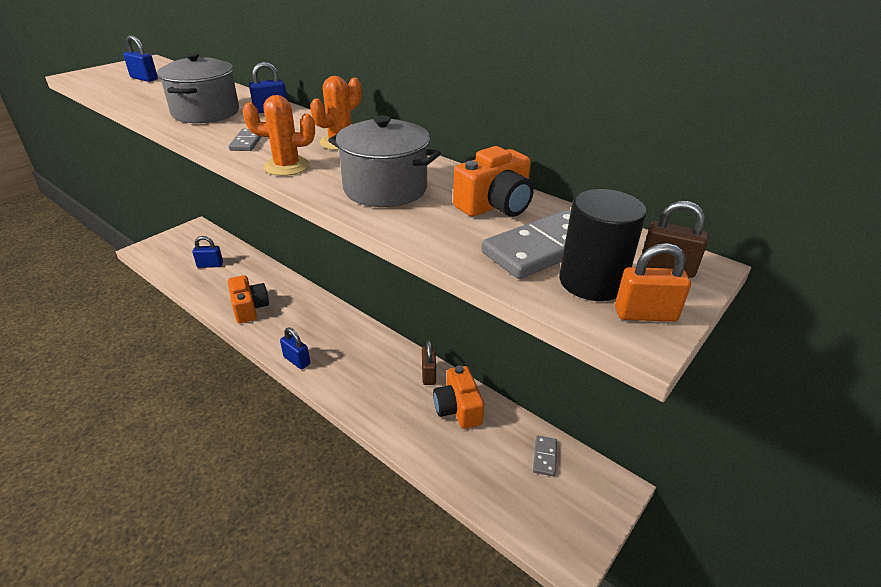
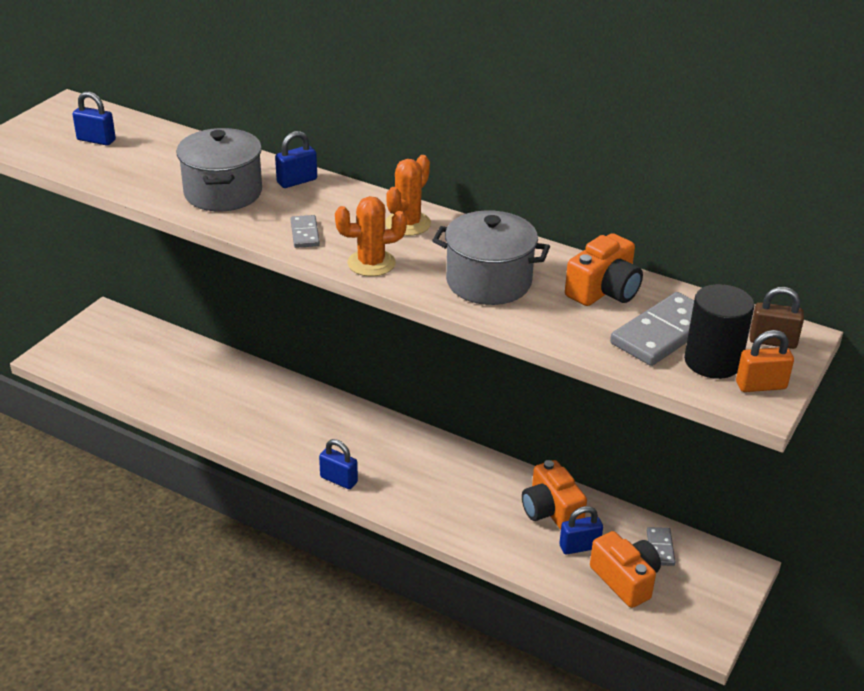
camera: 10 degrees left, 0 degrees up
(210, 265) = (159, 369): blue padlock -> blue padlock (579, 547)
(249, 308) = (245, 422): orange camera -> orange camera (625, 580)
(428, 374) = (504, 477): brown padlock -> none

